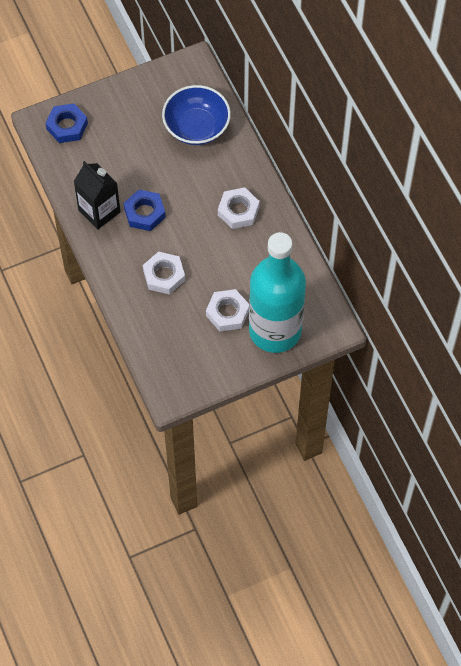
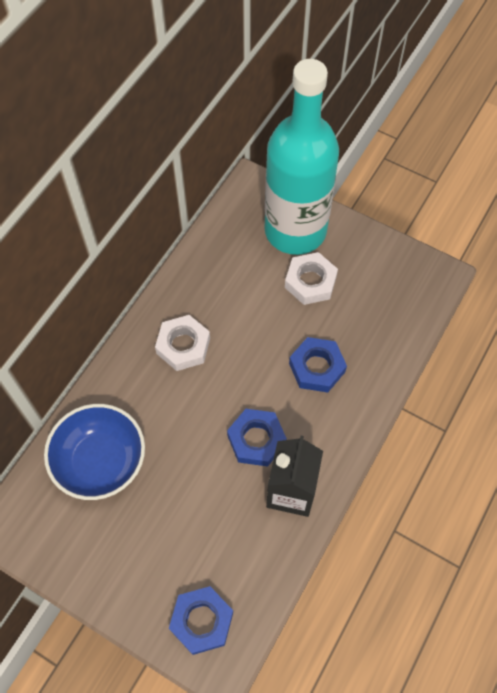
camera: 125 degrees left, 0 degrees up
(164, 275) = (317, 367): white nut -> blue nut

